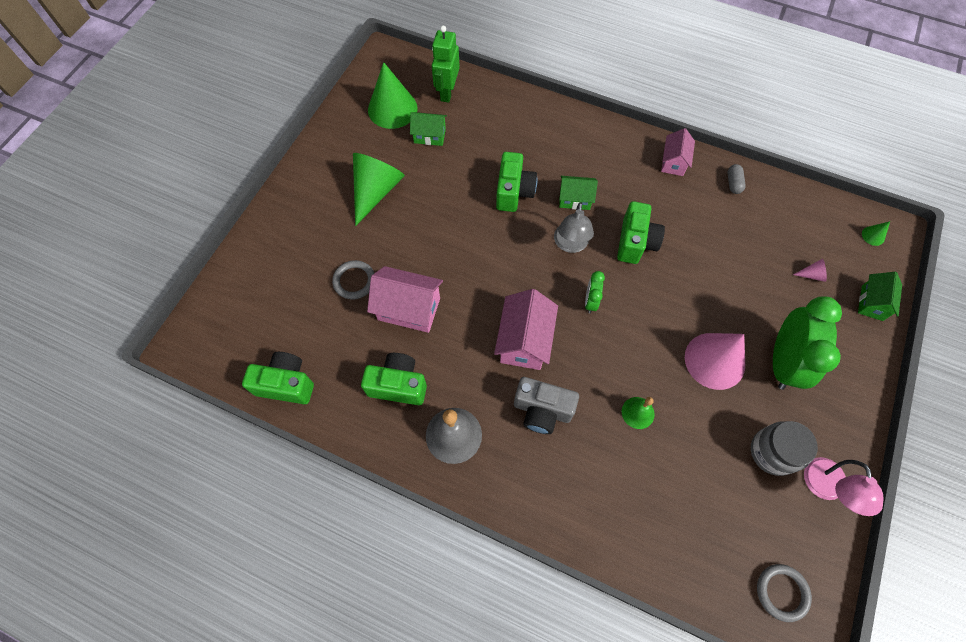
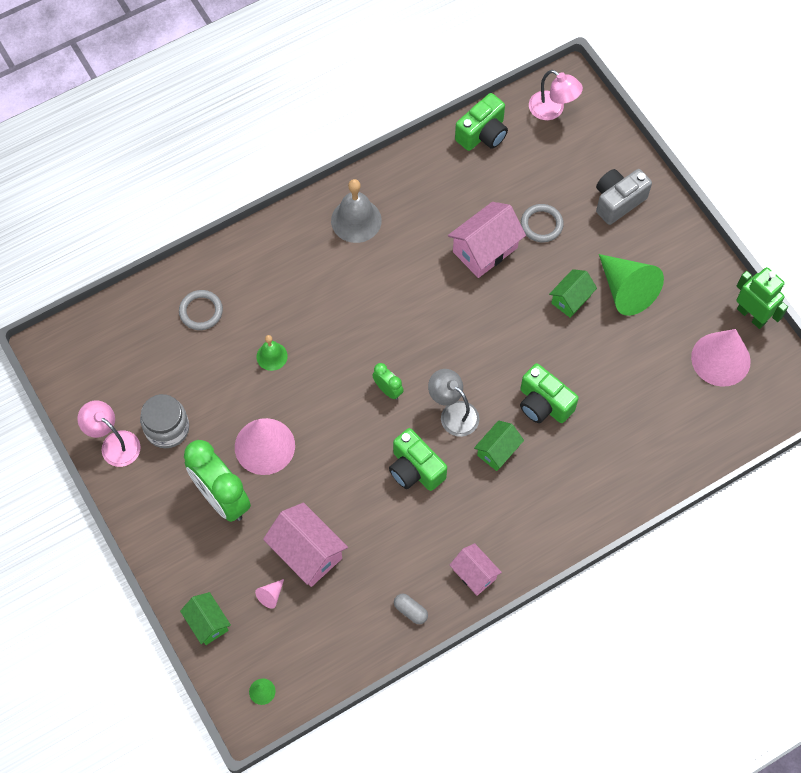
camera: 125 degrees right, 0 degrees up
(223, 341) = (552, 110): none -> pink lamp
(392, 109) = (720, 359): green cone -> pink cone
(398, 385) = (424, 206): green camera -> none
(429, 136) = (662, 372): green house -> green house (571, 299)
(447, 92) = (710, 422): green robot -> green robot (751, 315)
(524, 341) = (392, 316): pink house -> pink house (307, 552)
(542, 410) = (327, 291): grey camera -> grey camera (618, 201)
(781, 592) = (84, 354): grey ring -> grey ring (201, 311)

